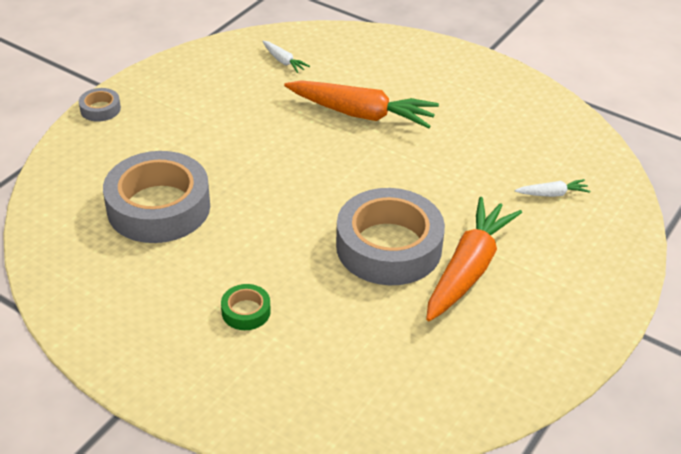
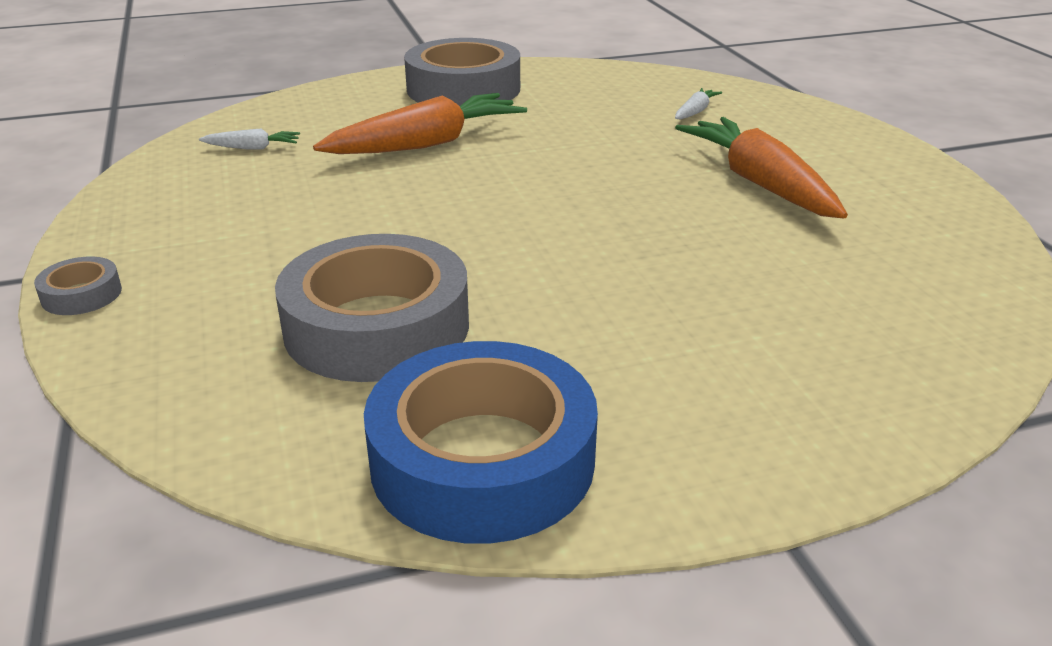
camera: 50 degrees left, 10 degrees down
(91, 293) = (482, 460): none -> blue tape
(246, 311) = (681, 338): green tape -> none
(389, 246) = (672, 208): grey tape -> grey tape (463, 89)

